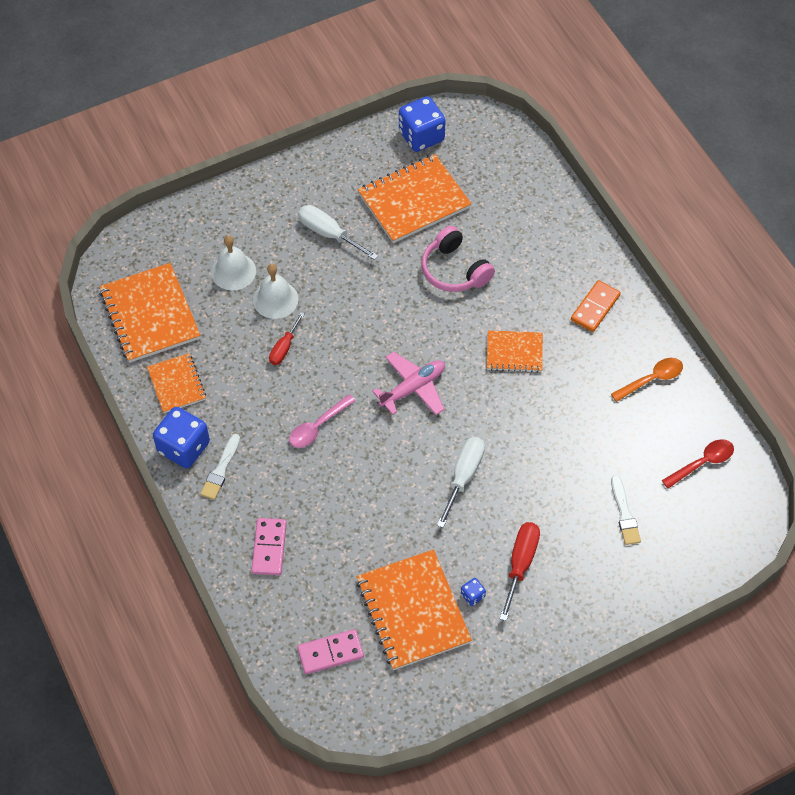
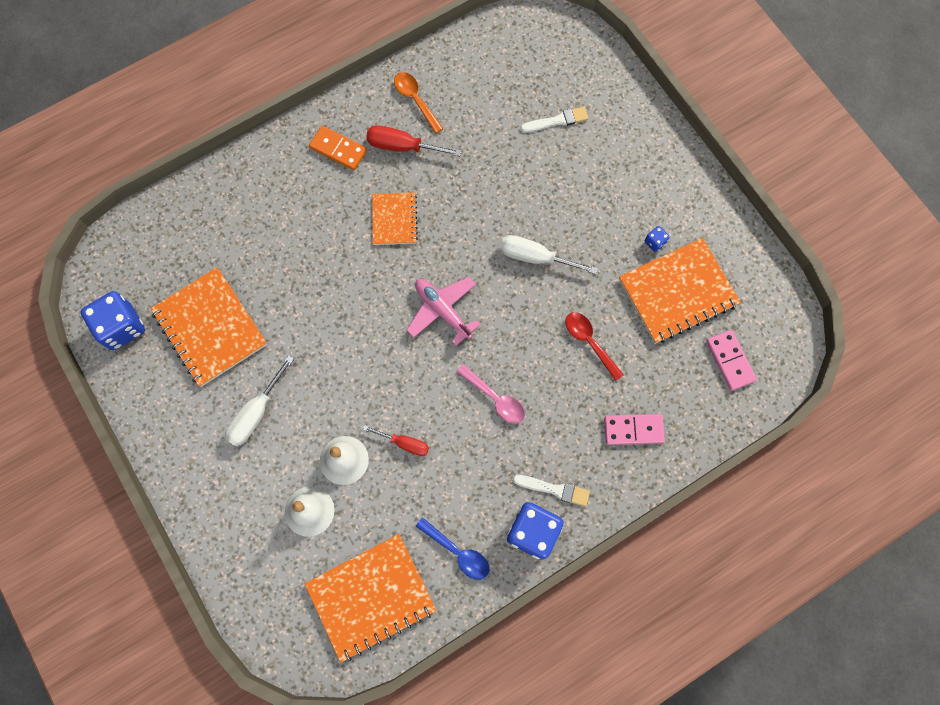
camera: 95 degrees left, 15 degrees up
(176, 384) = (458, 552): orange notebook -> blue spoon
(454, 270) = (299, 281): pink headphones -> none
(520, 564) = (618, 204): red screwdriver -> red screwdriver (402, 146)
(702, 463) = (499, 59): red spoon -> red spoon (589, 342)

